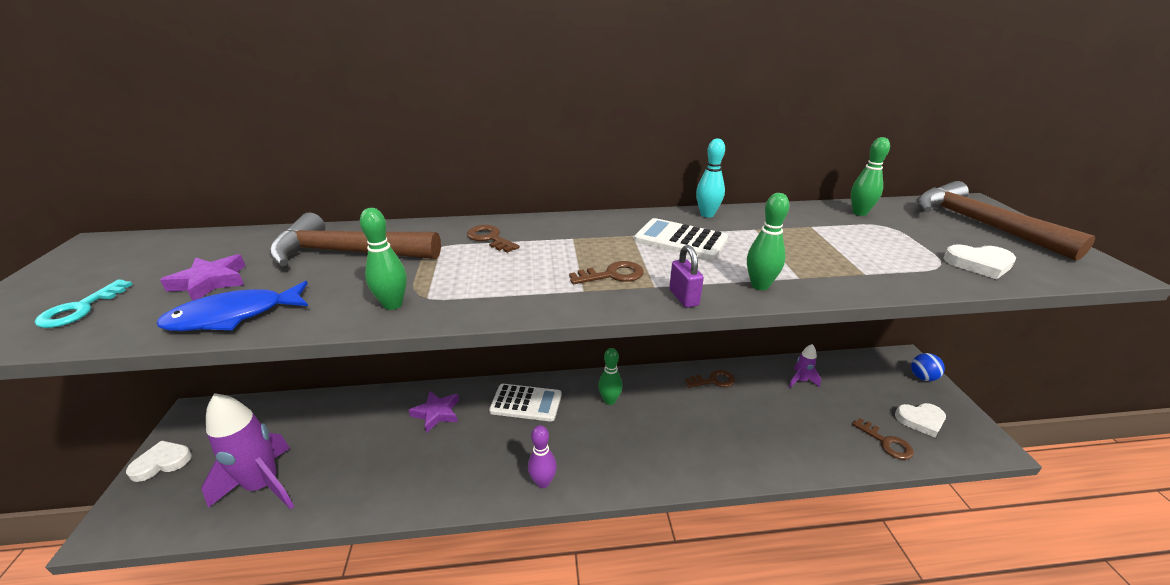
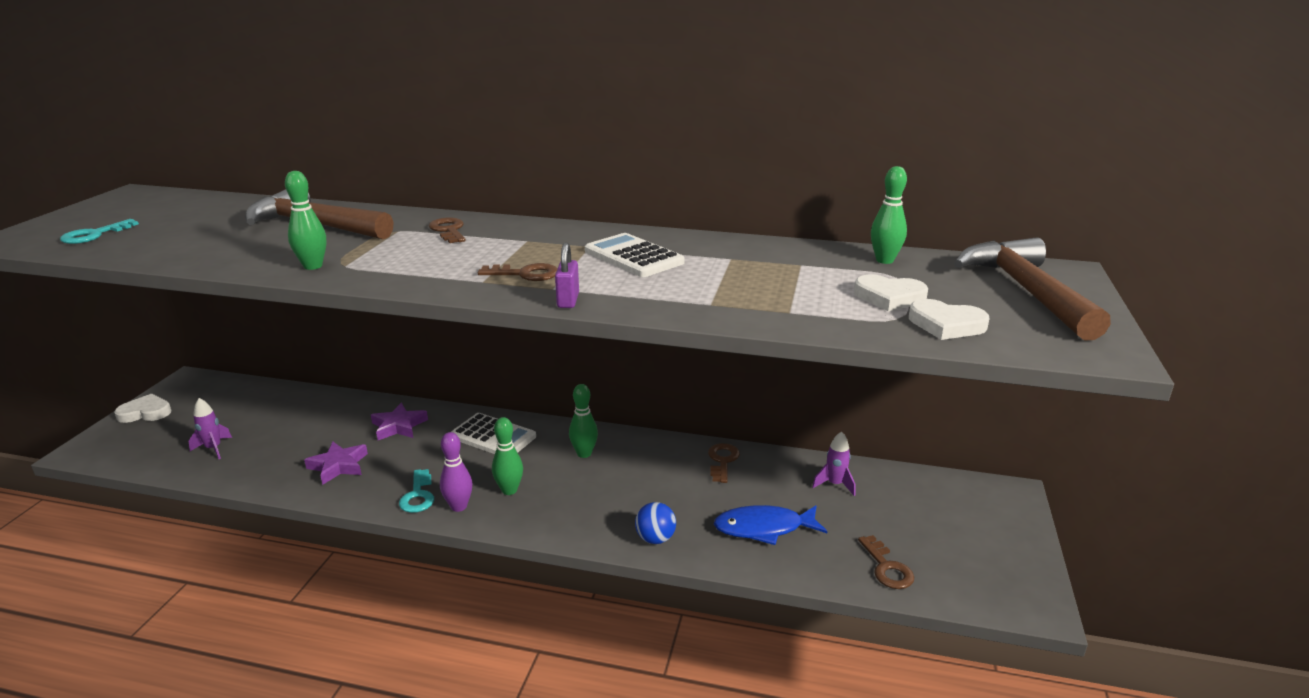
camera: 20 degrees right, 5 degrees down
(210, 282) = (193, 231): purple star -> purple star (338, 466)
(234, 316) = (191, 255): blue fish -> blue fish (764, 528)
(264, 486) = (213, 449): purple rocket -> purple rocket, size x0.47
(500, 481) = (418, 495): none -> turquoise key
(707, 214) = (697, 239): turquoise bowling pin -> none
(713, 380) = (722, 461): brown key -> brown key turned 90 degrees counterclockwise
(759, 285) = (658, 303): green bowling pin -> green bowling pin (509, 490)
(920, 420) = (959, 558): white heart -> white heart (889, 297)
(922, 377) = (1013, 517): blue ball -> blue ball (655, 539)

